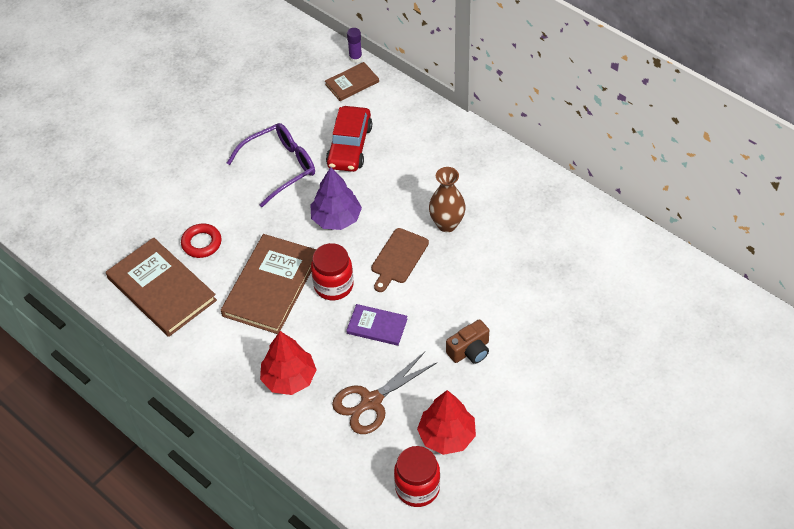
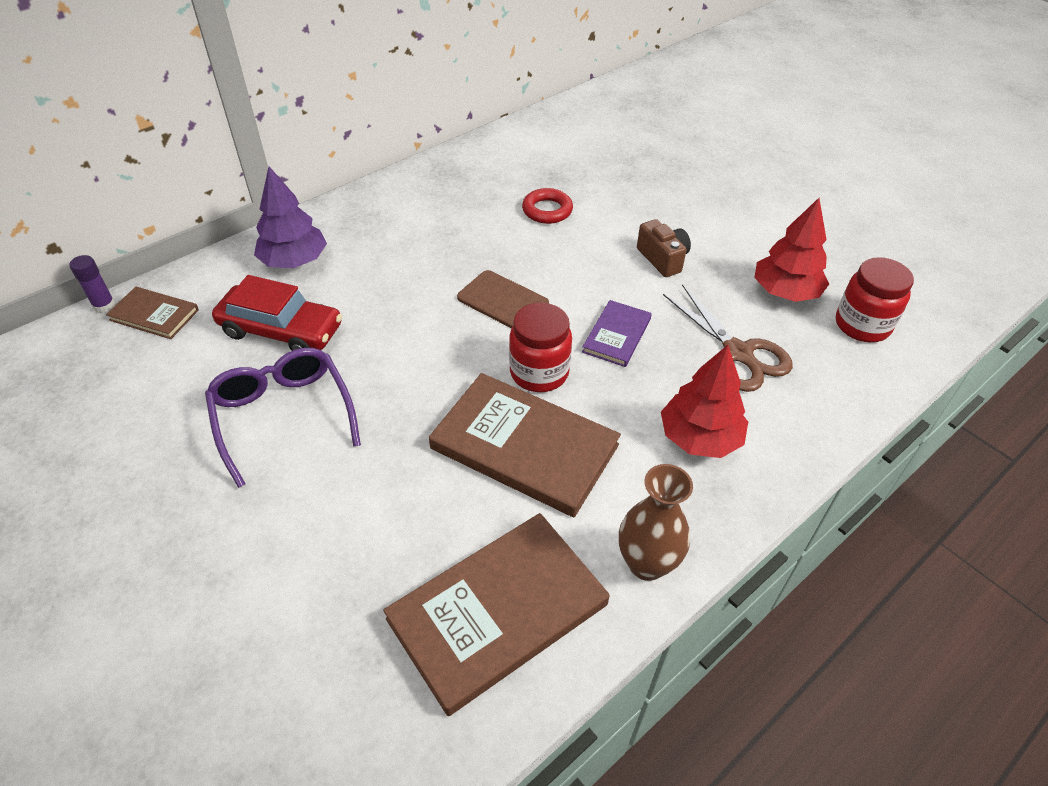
camera: 85 degrees left, 5 degrees down
(201, 243) = (408, 539): red ring -> red ring (547, 210)
(336, 218) = (416, 358): purple tree -> purple tree (294, 261)
(352, 83) = (154, 315): brown book -> brown book turned 45 degrees counterclockwise
(447, 224) = (463, 253): brown vase -> brown vase (646, 563)

